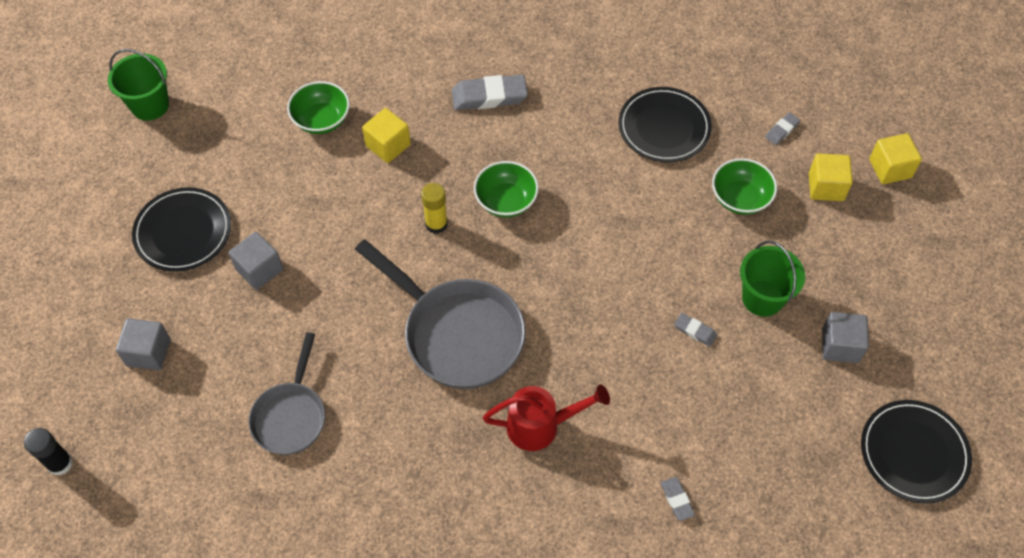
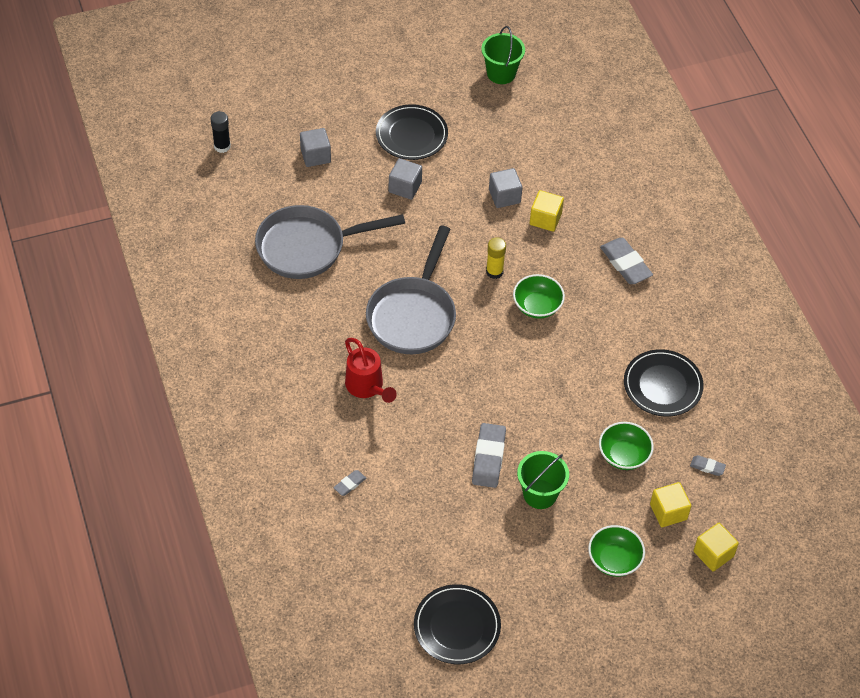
camera: 65 degrees right, 5 degrees down
(291, 416) = (308, 247): grey pan -> grey pan, size x1.63
(321, 120) = (545, 172): green bowl -> green bowl (614, 560)
(695, 331) = (488, 458): grey eraser -> grey eraser, size x1.98
(840, 345) = (524, 556): grey cube -> grey cube (504, 196)

